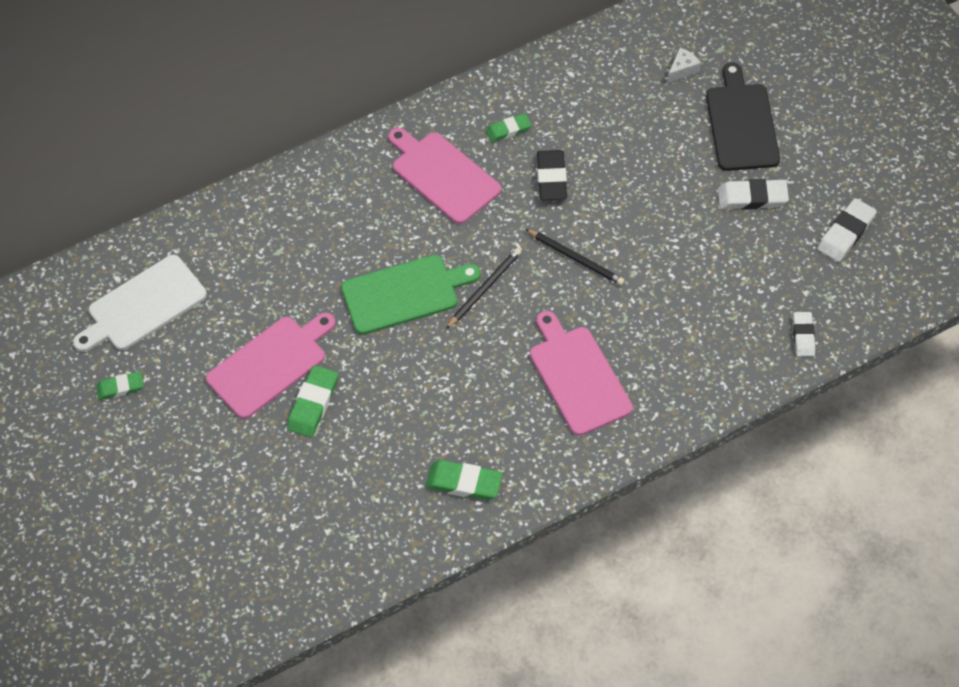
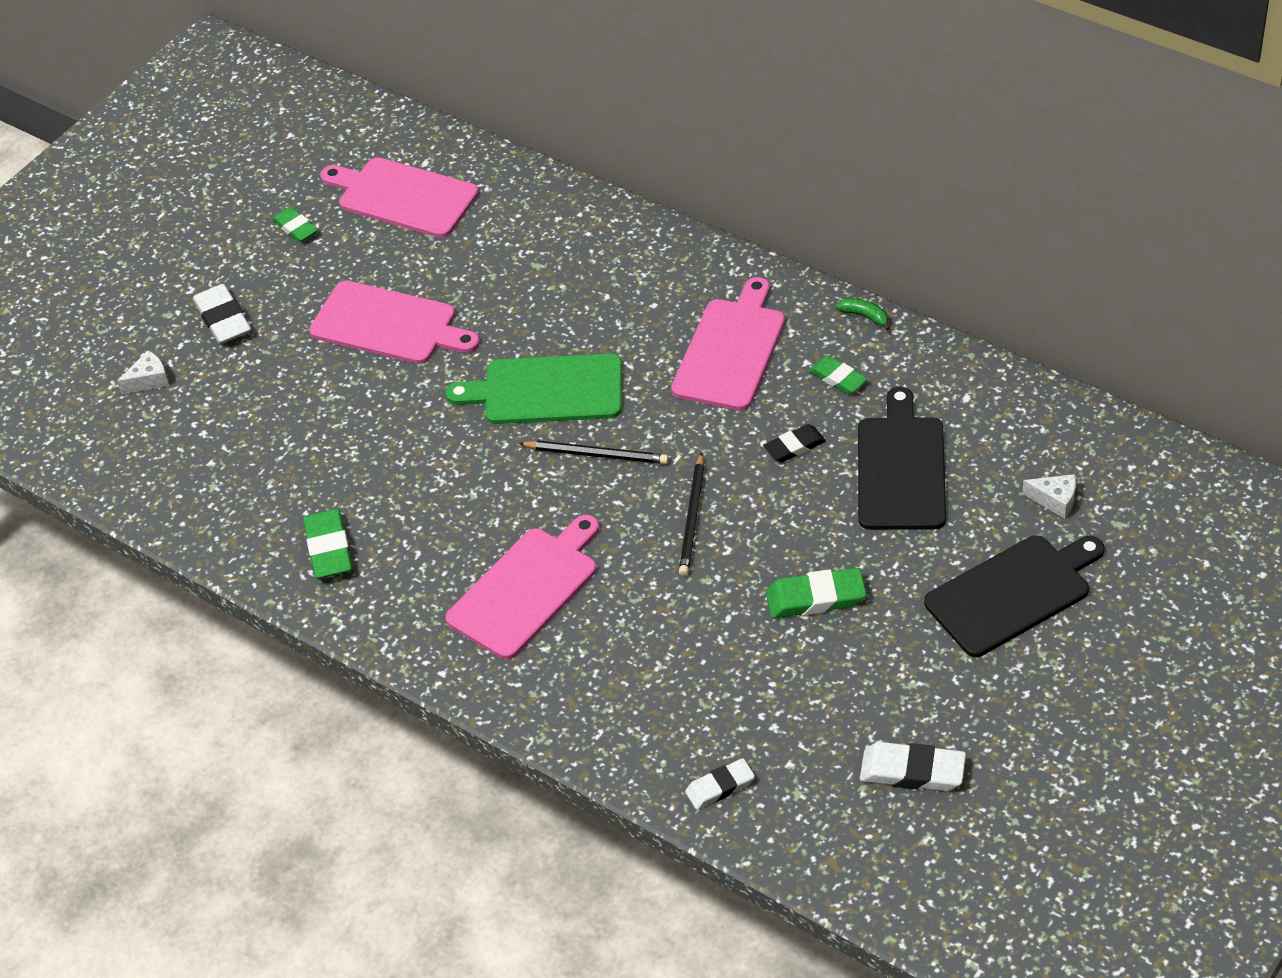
camera: 65 degrees right, 10 degrees down
(143, 305) = (403, 197): white cutting board -> pink cutting board
(211, 544) = (149, 380): none -> white cheese
(313, 404) = (359, 380): green eraser -> green eraser (816, 598)
(405, 293) = (546, 390): green cutting board -> green cutting board turned 135 degrees clockwise
(464, 92) = (865, 316): none -> green banana
(551, 178) = (794, 446): black eraser -> black eraser, size x0.66
(607, 132) = (901, 468): none -> black cutting board
(752, 197) = (901, 651): white eraser -> white eraser (223, 319)

